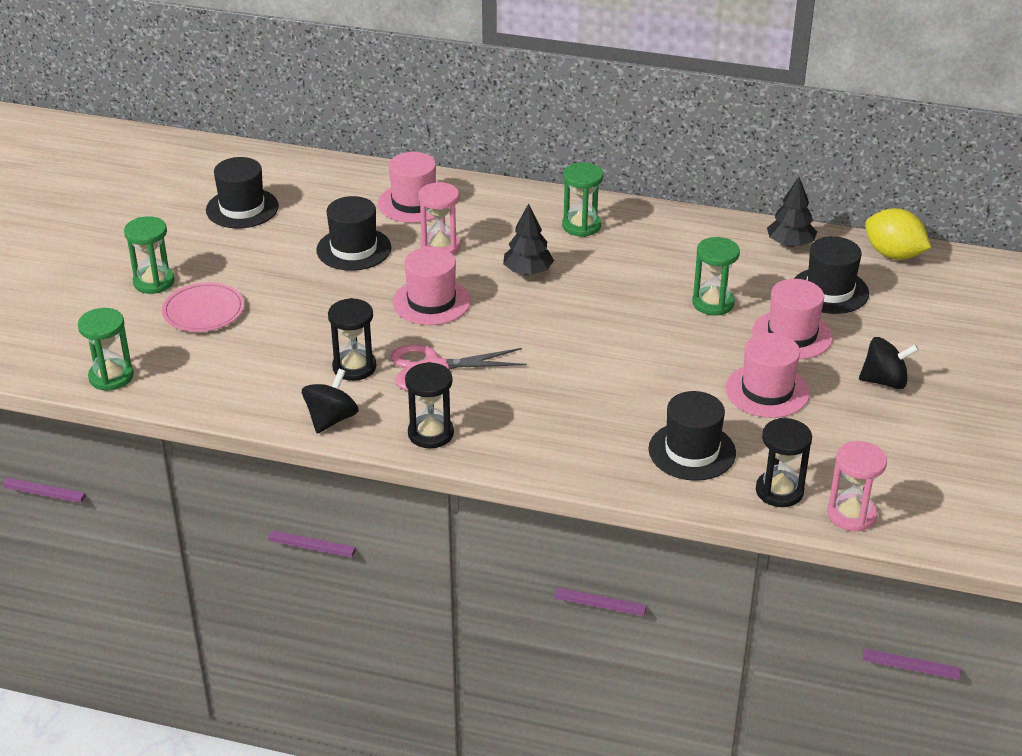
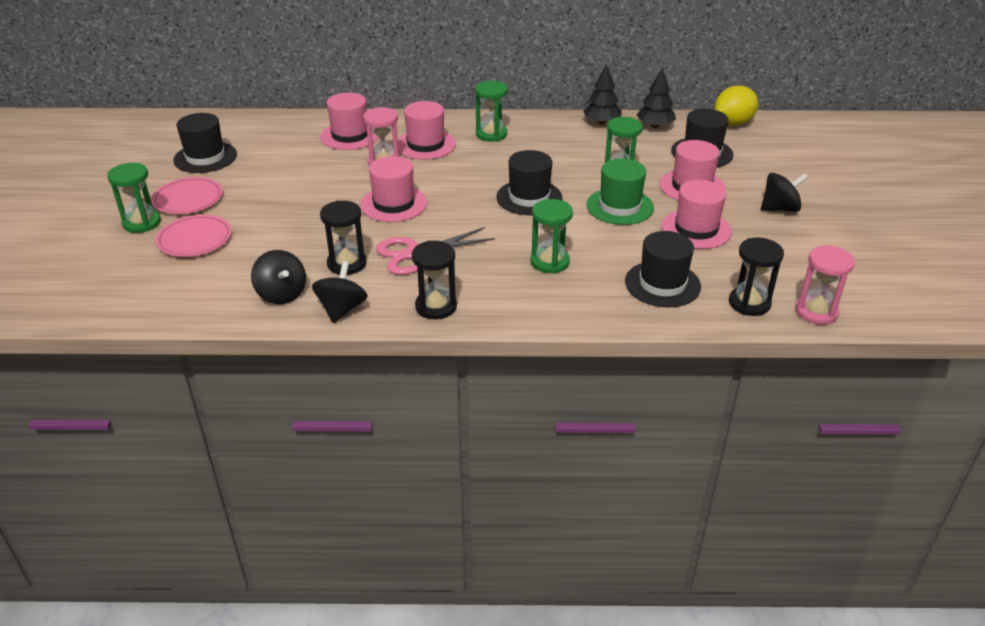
camera: 15 degrees left, 0 degrees up
(111, 377) = (121, 306): green hourglass -> green hourglass (549, 262)
(209, 260) = (188, 199): none -> pink plate
(275, 391) = (281, 294): none -> black spinning top
(354, 249) = (312, 174): black hat -> black hat (529, 197)
(497, 229) = (425, 145): none -> pink hat
(528, 272) = (464, 171): black tree -> black tree (601, 122)
(691, 347) = (620, 206): none -> green hat
(893, 255) = (733, 123): yellow lemon -> yellow lemon turned 60 degrees counterclockwise

